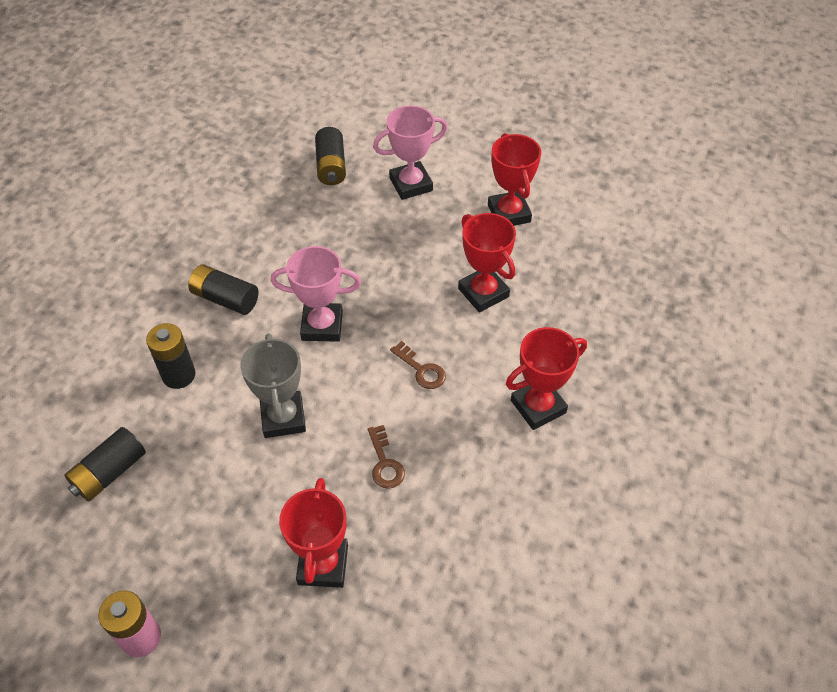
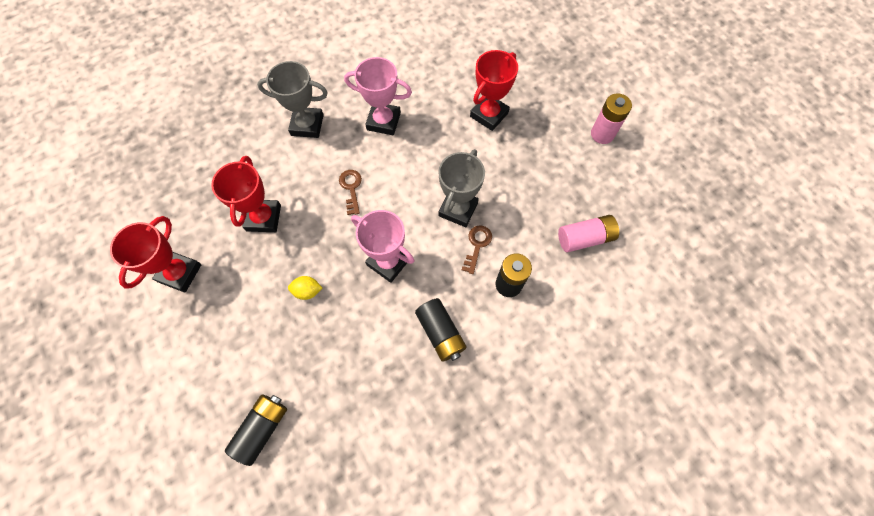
camera: 145 degrees left, 15 degrees up
(110, 472) = (585, 238): black battery -> pink battery
(380, 262) = (307, 291): none -> yellow lemon
(385, 463) = (418, 146): brown key -> brown key (477, 245)
(411, 184) = (219, 356): pink trophy -> pink trophy (383, 121)
(538, 406) = (307, 125): red trophy -> grey trophy

